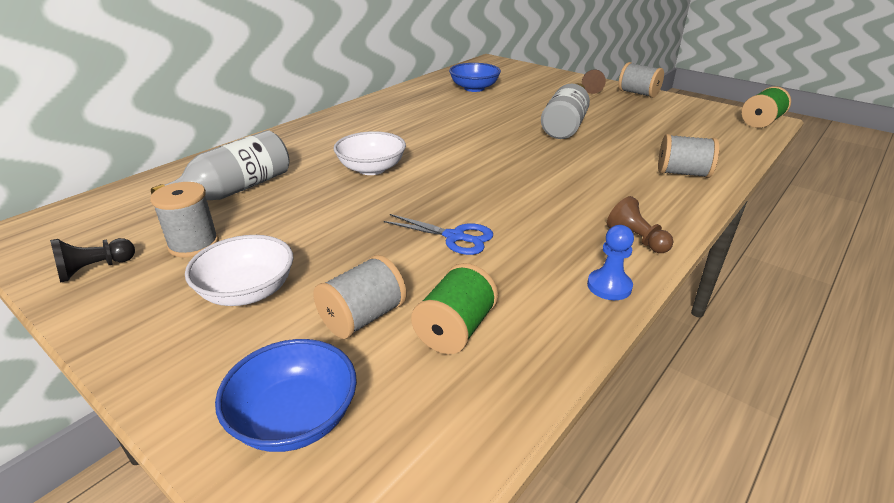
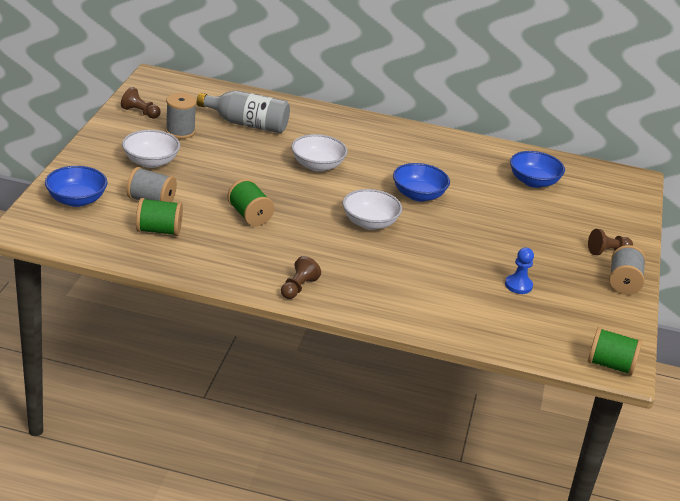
camera: 60 degrees right, 0 degrees up
(95, 269) = (140, 112): black pawn -> brown pawn
(455, 237) = (249, 215): blue scissors -> green spool
(467, 133) = (418, 195): none -> blue bowl
(508, 167) = (369, 223): none -> white bowl
(565, 124) = (486, 243): grey bottle -> none
(609, 286) = (232, 278): blue pawn -> blue pawn (518, 285)
(682, 173) = (429, 310): grey spool -> none

